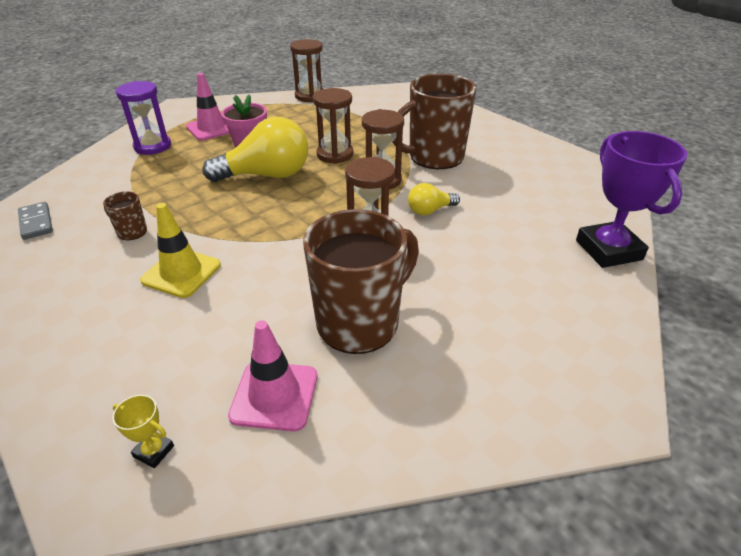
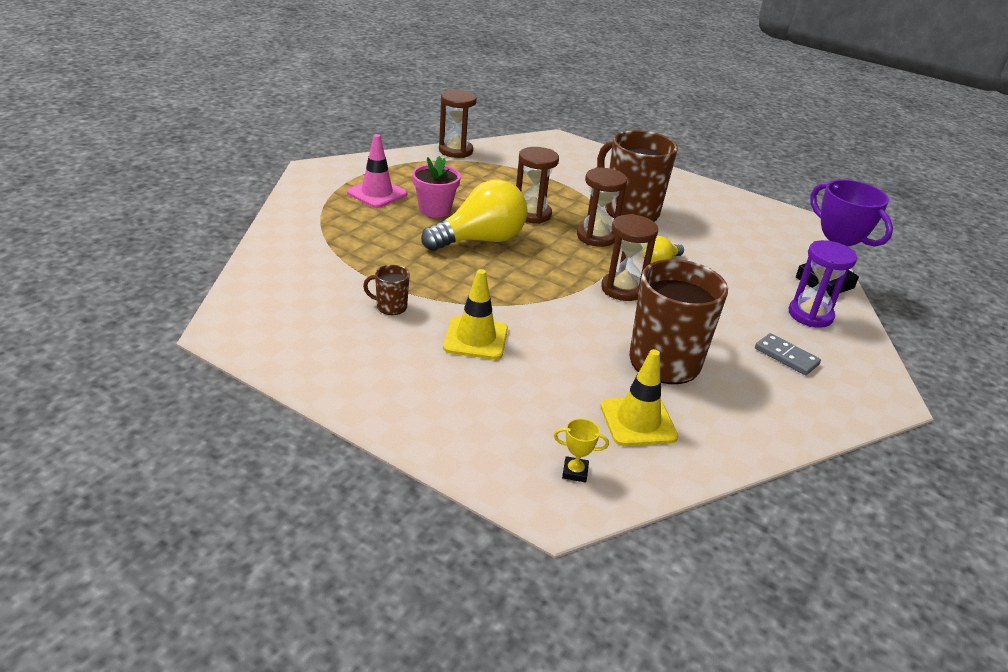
camera: 20 degrees left, 5 degrees down
(36, 222) = (278, 307): grey domino -> grey domino (786, 356)
(152, 146) = (328, 218): purple hourglass -> purple hourglass (810, 315)
(274, 395) = (638, 422): pink traffic cone -> yellow traffic cone
(434, 157) = (630, 211): brown mug -> brown mug turned 90 degrees clockwise

